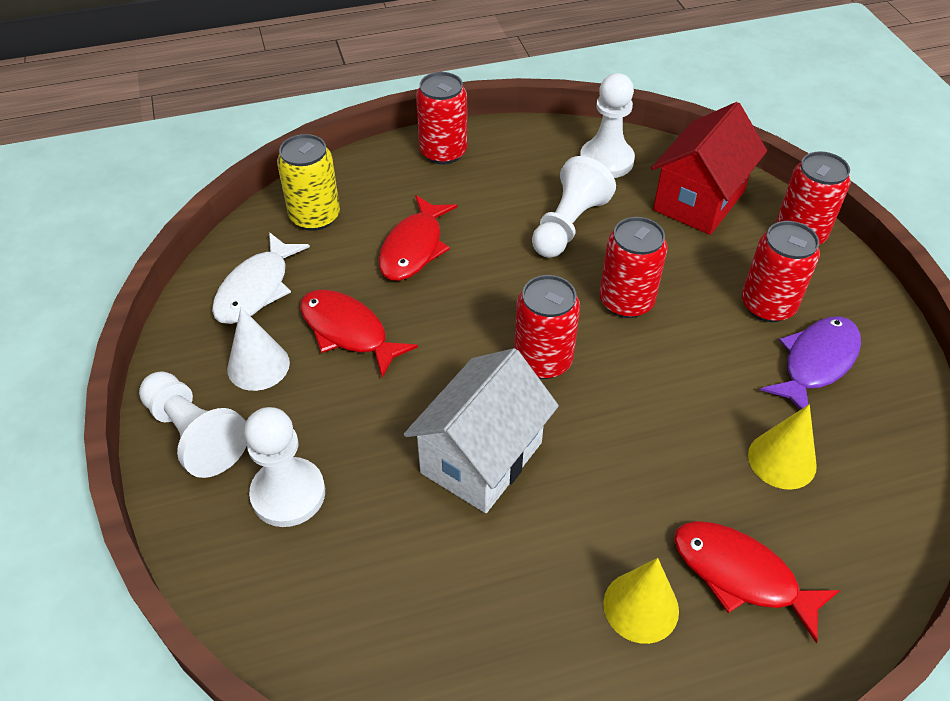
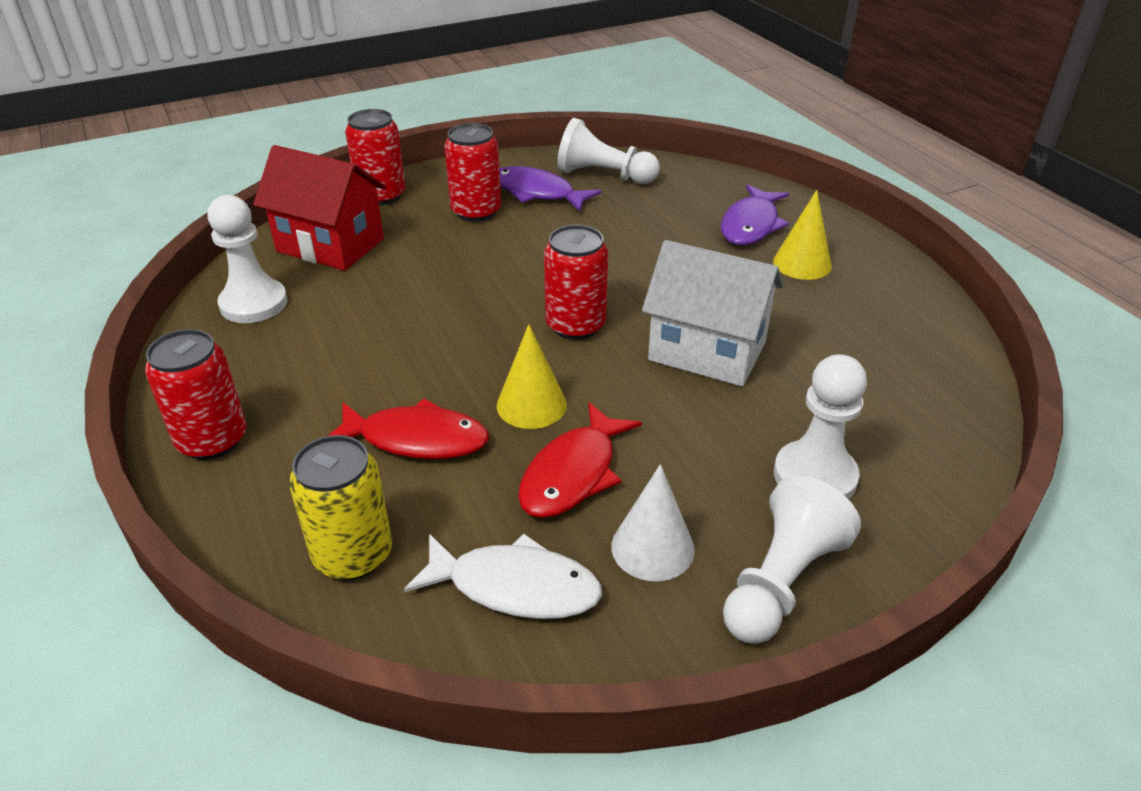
camera: 100 degrees left, 10 degrees down
(568, 225) = (370, 323): white pawn -> white pawn (603, 175)
(626, 301) = (484, 282): red can -> none
(741, 575) = (751, 225): red fish -> purple fish
(782, 460) = (641, 208): yellow cone -> yellow cone (531, 405)

